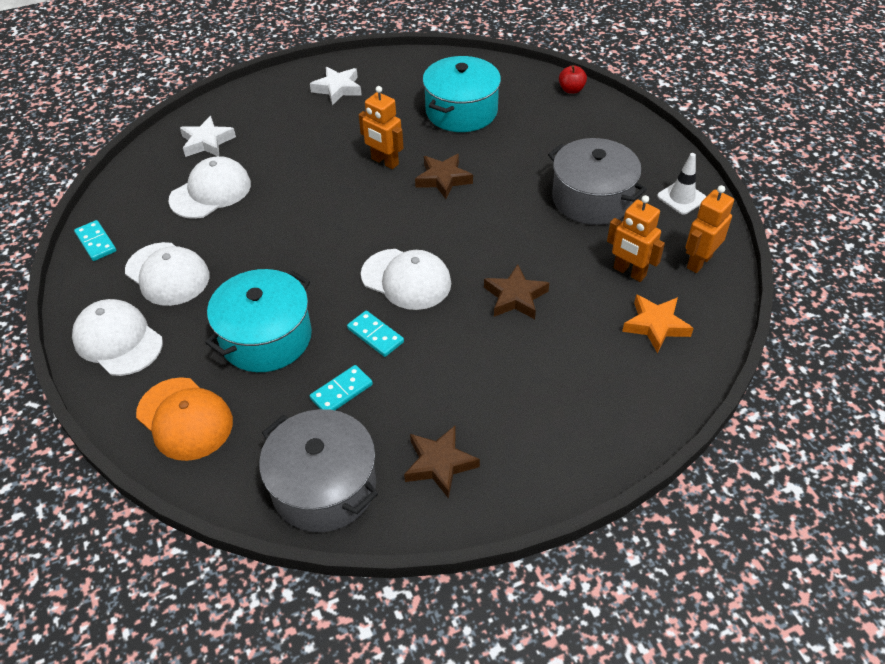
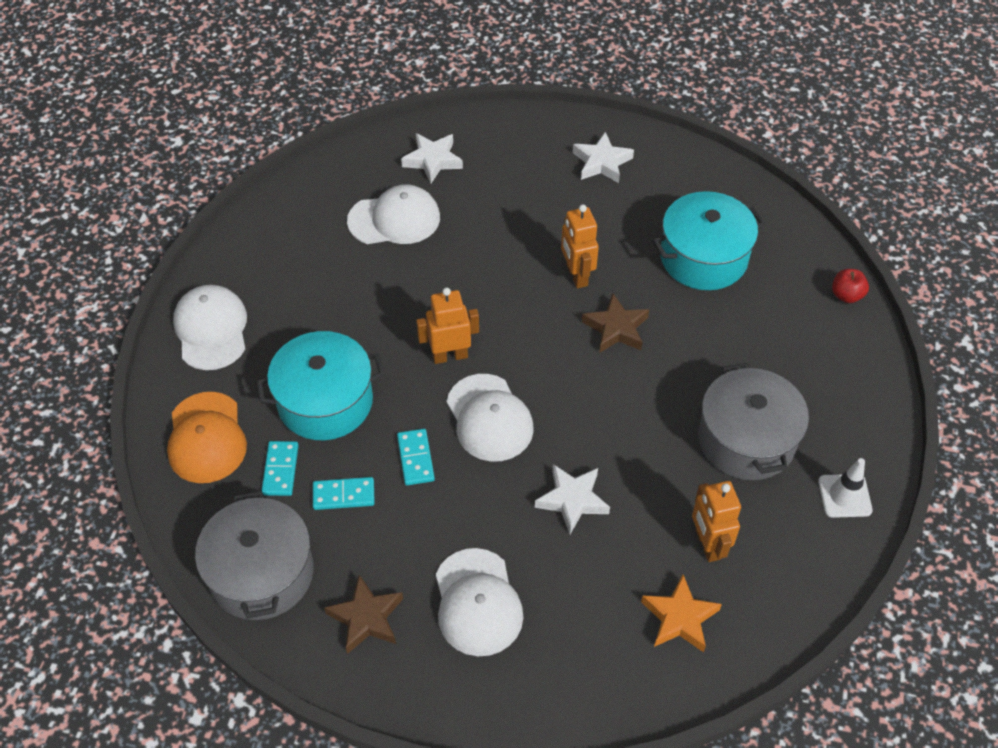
camera: 35 degrees right, 5 degrees up
(96, 242) = (263, 219): turquoise domino -> turquoise domino (280, 470)
(167, 274) = (295, 287): white cap -> white cap (477, 602)
(515, 297) = (572, 500): brown star -> white star
(699, 262) = (791, 579): orange robot -> orange robot (450, 356)

